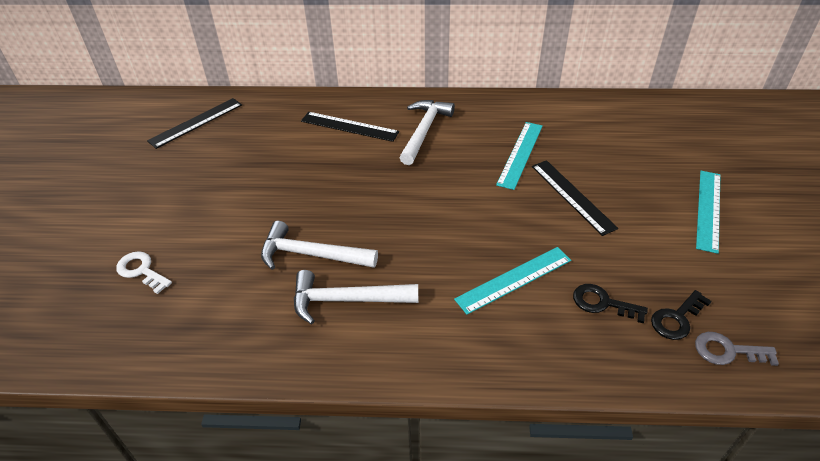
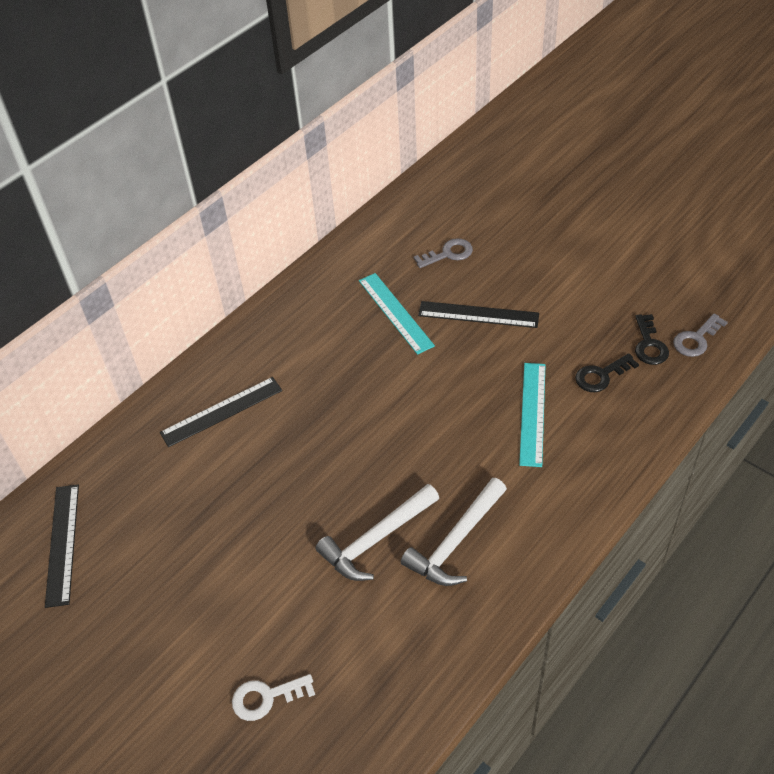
camera: 50 degrees left, 5 degrees up
(424, 131) = (292, 358): white hammer -> none
(608, 149) = (448, 254): none -> grey key
(708, 210) = (568, 248): turquoise ruler -> none

